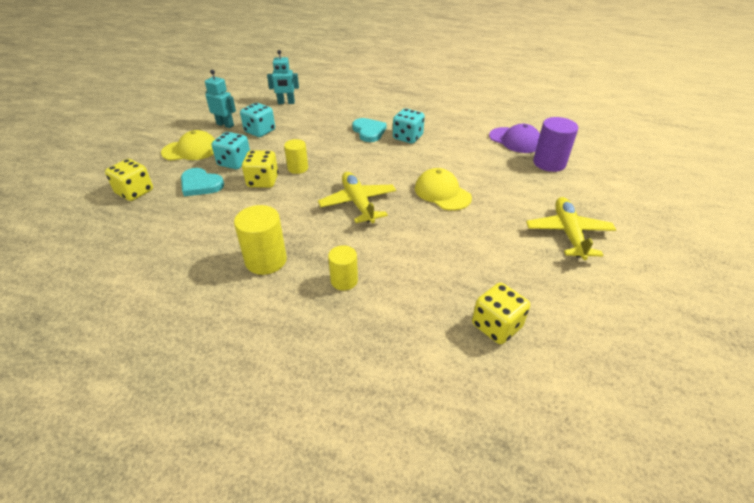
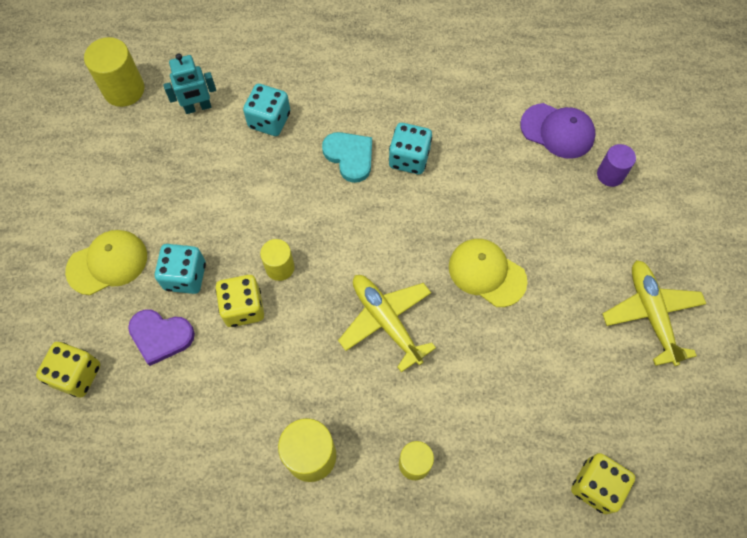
camera: 15 degrees left, 25 degrees up
(200, 184) = (161, 336): turquoise heart -> purple heart
(225, 125) = (129, 188): turquoise robot -> none
(248, 92) = (124, 90): none -> yellow cylinder
(260, 131) = (189, 193): turquoise dice -> turquoise dice (269, 120)
(549, 163) = (610, 175): purple cylinder -> purple cylinder, size x0.63

